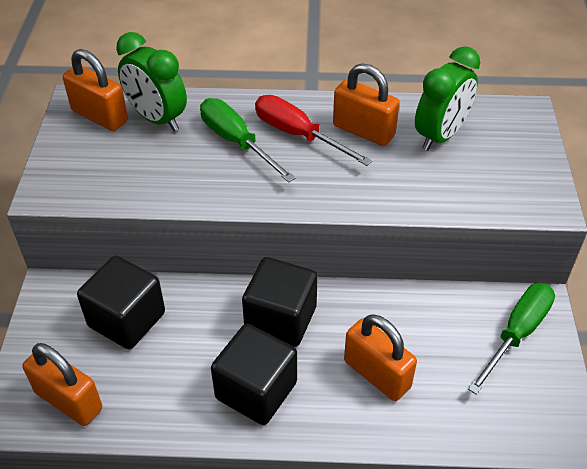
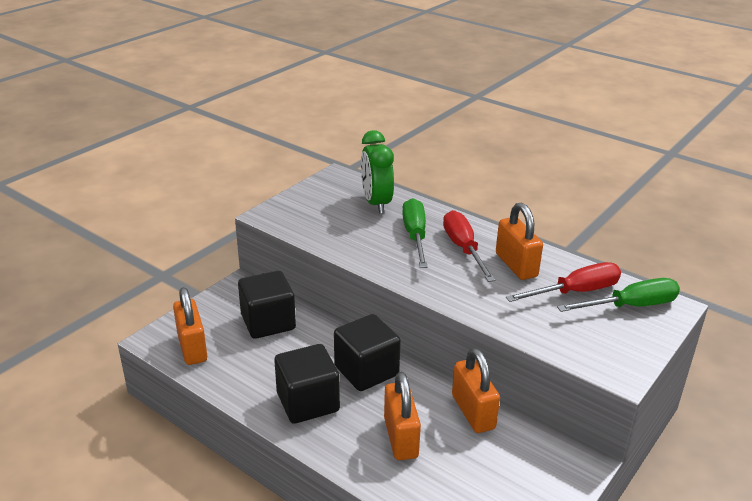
camera: 35 degrees right, 15 degrees down
(100, 116) = (341, 188): orange padlock -> orange padlock (473, 412)
(440, 136) = (575, 292): green clock -> red screwdriver
(517, 333) = (540, 471): green screwdriver -> green screwdriver (630, 306)

